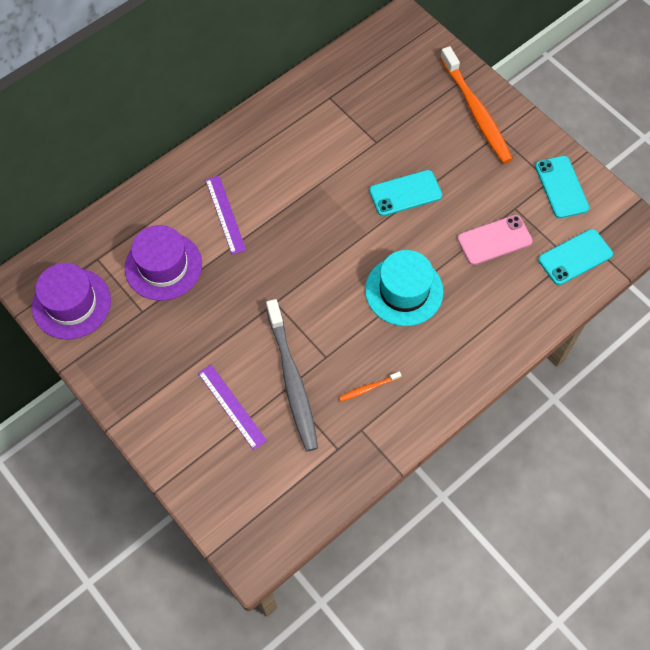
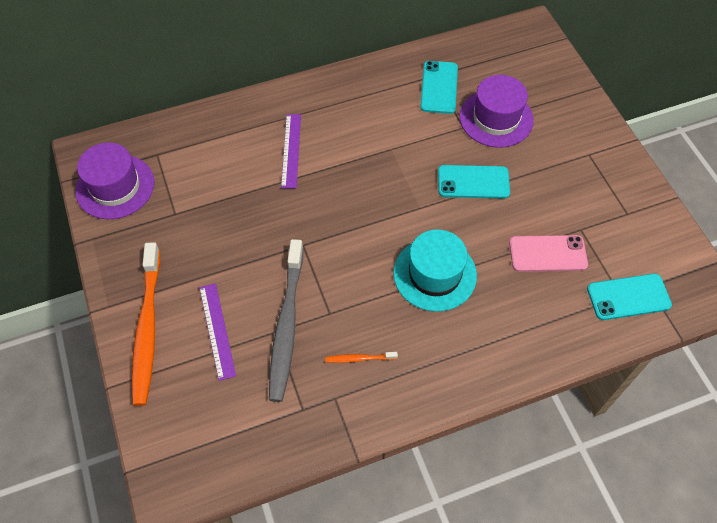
camera: 20 degrees right, 5 degrees down
(163, 266) = (213, 179): purple hat -> purple hat (496, 118)
(476, 112) = (574, 128): orange toothbrush -> orange toothbrush (147, 329)
(561, 187) = (638, 223): turquoise phone -> turquoise phone (439, 87)

